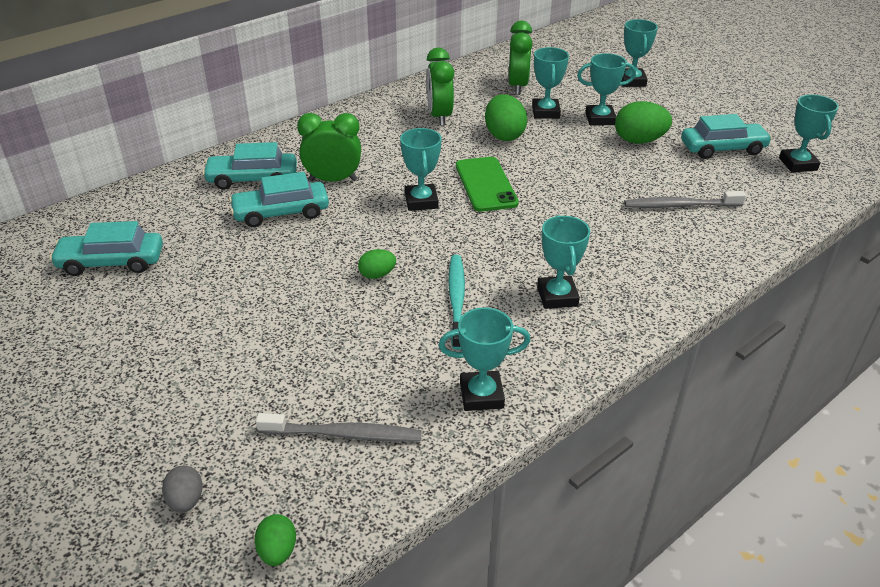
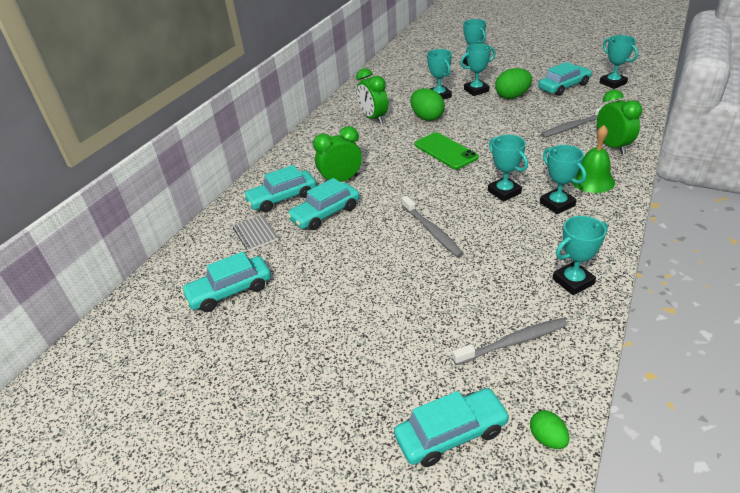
camera: 20 degrees left, 0 degrees up
(186, 500) = (451, 434): grey egg -> turquoise car
(190, 209) = (255, 234): none -> grey notebook
(377, 275) = (432, 231): green egg -> grey toothbrush
(421, 201) = (414, 175): turquoise trophy -> turquoise trophy (504, 192)
(456, 300) = (498, 228): turquoise toothbrush -> none
(517, 86) = (405, 85): green clock -> green clock (612, 146)
(633, 282) = (592, 180): none -> green bell

